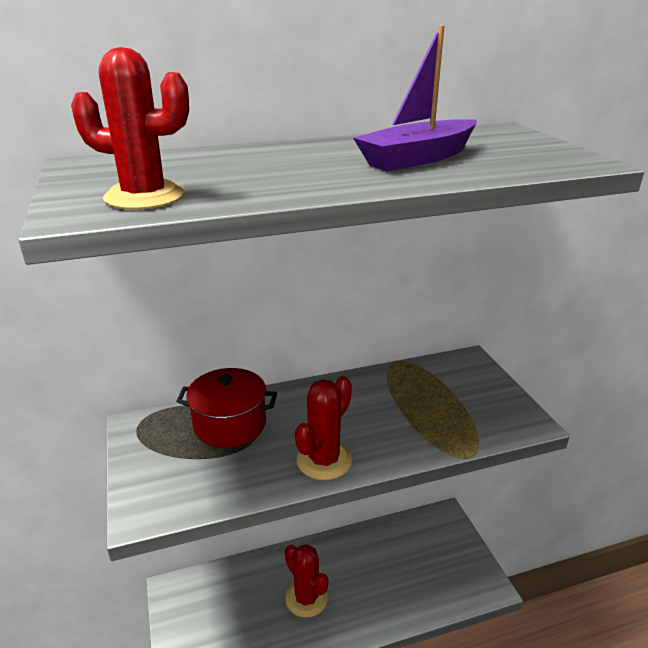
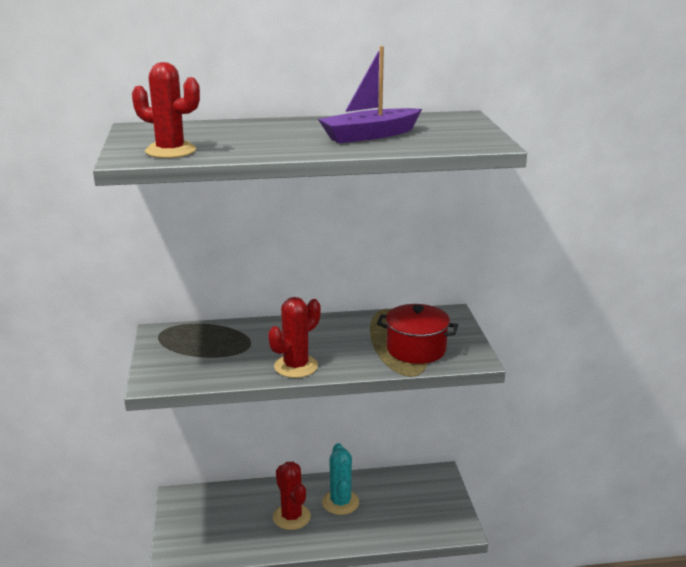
camera: 10 degrees right, 5 degrees down
(230, 424) = (231, 338): red pot -> red pot (416, 349)
(354, 569) = (340, 502): none -> turquoise cactus

